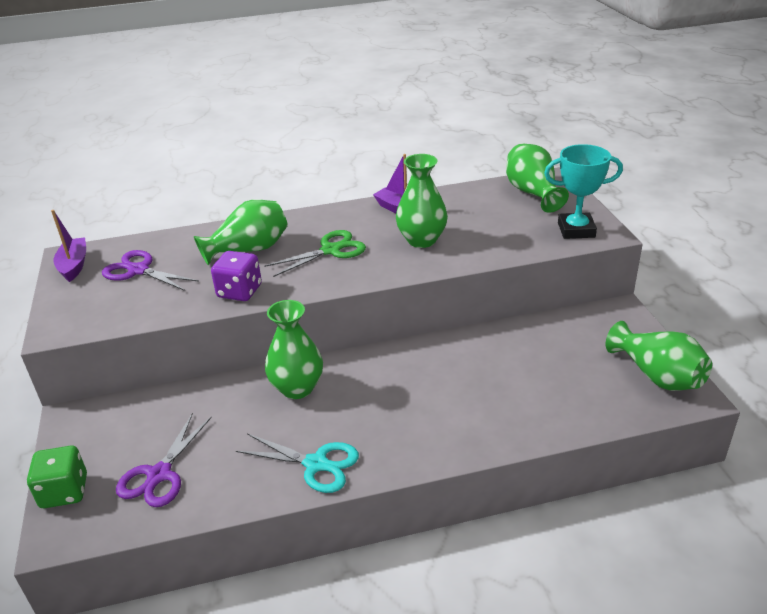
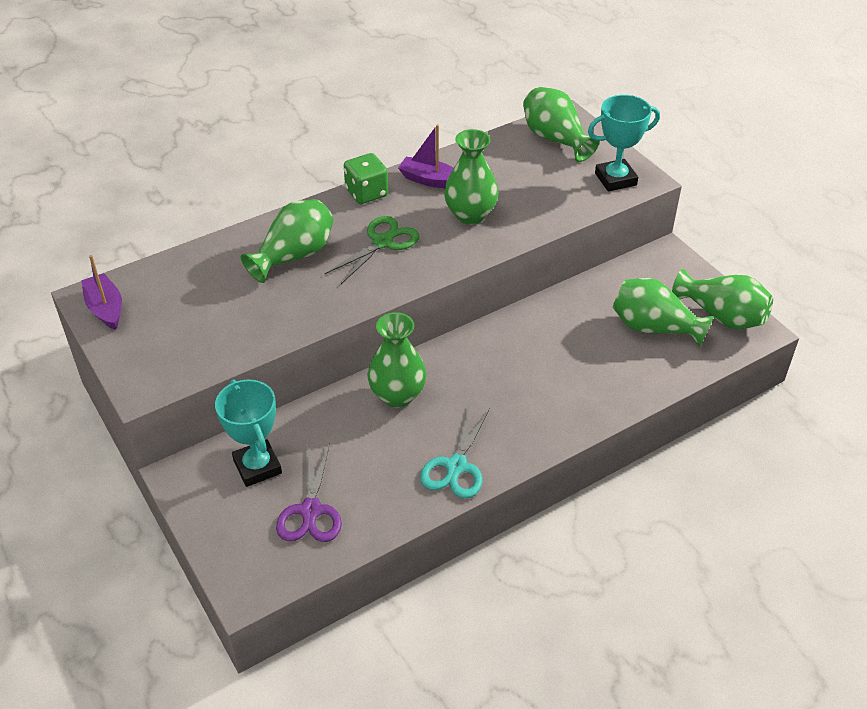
camera: 20 degrees left, 10 degrees up
(64, 491) = (225, 549): green dice -> green dice (366, 193)
(138, 270) = (186, 302): purple scissors -> none
(138, 424) = (257, 467): none -> turquoise trophy
(239, 291) = (314, 308): purple dice -> none
(316, 464) = (456, 466): turquoise scissors -> turquoise scissors turned 105 degrees clockwise
(578, 374) = (653, 328): none -> green vase

